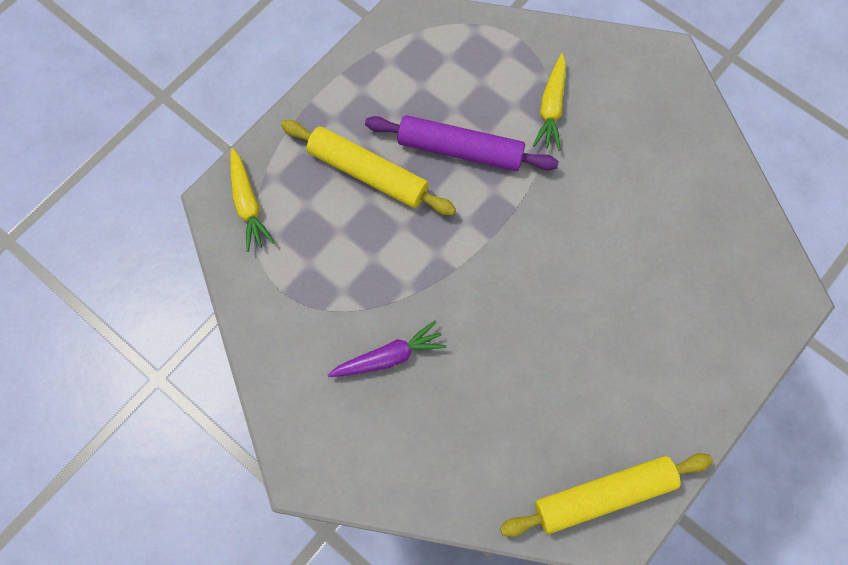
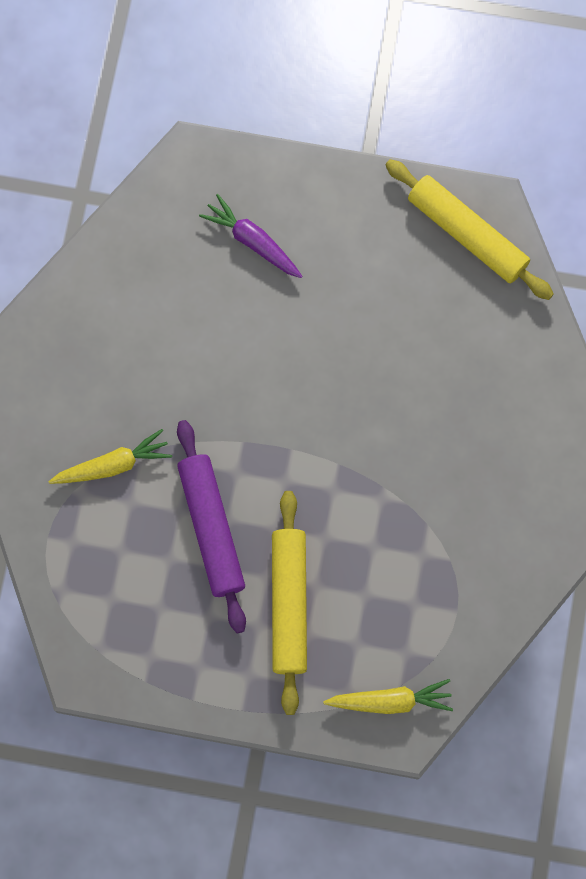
camera: 120 degrees left, 5 degrees up
(248, 204) = (390, 701): yellow carrot -> yellow carrot turned 45 degrees clockwise
(389, 357) = (458, 476): purple carrot -> purple carrot (252, 241)

